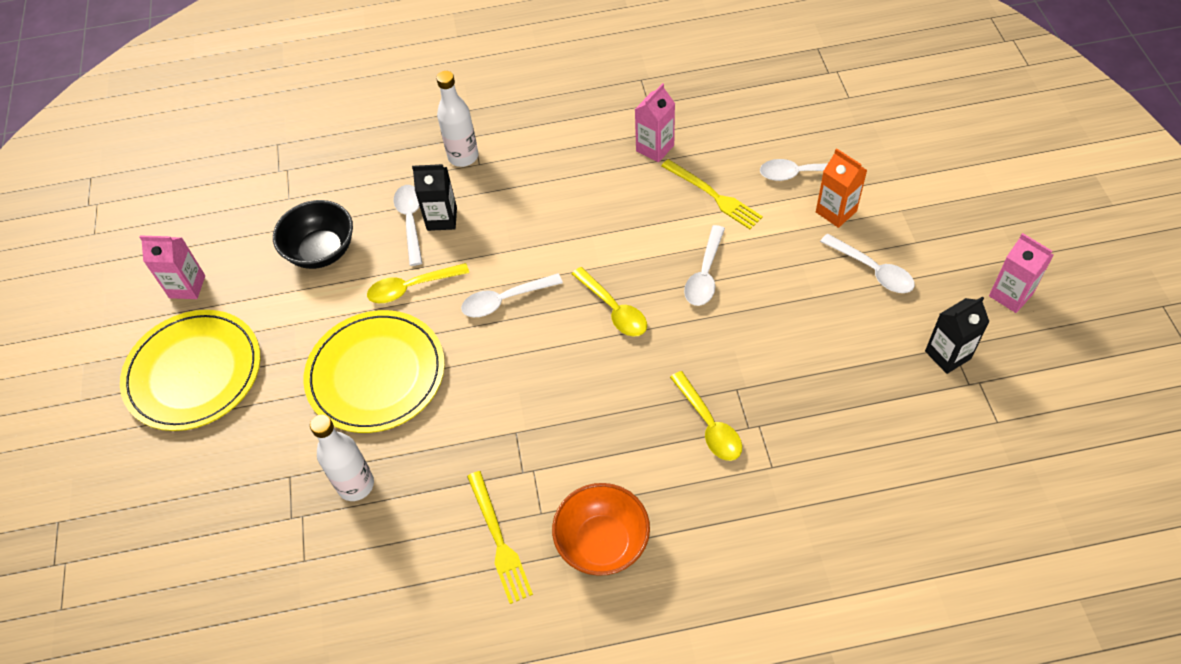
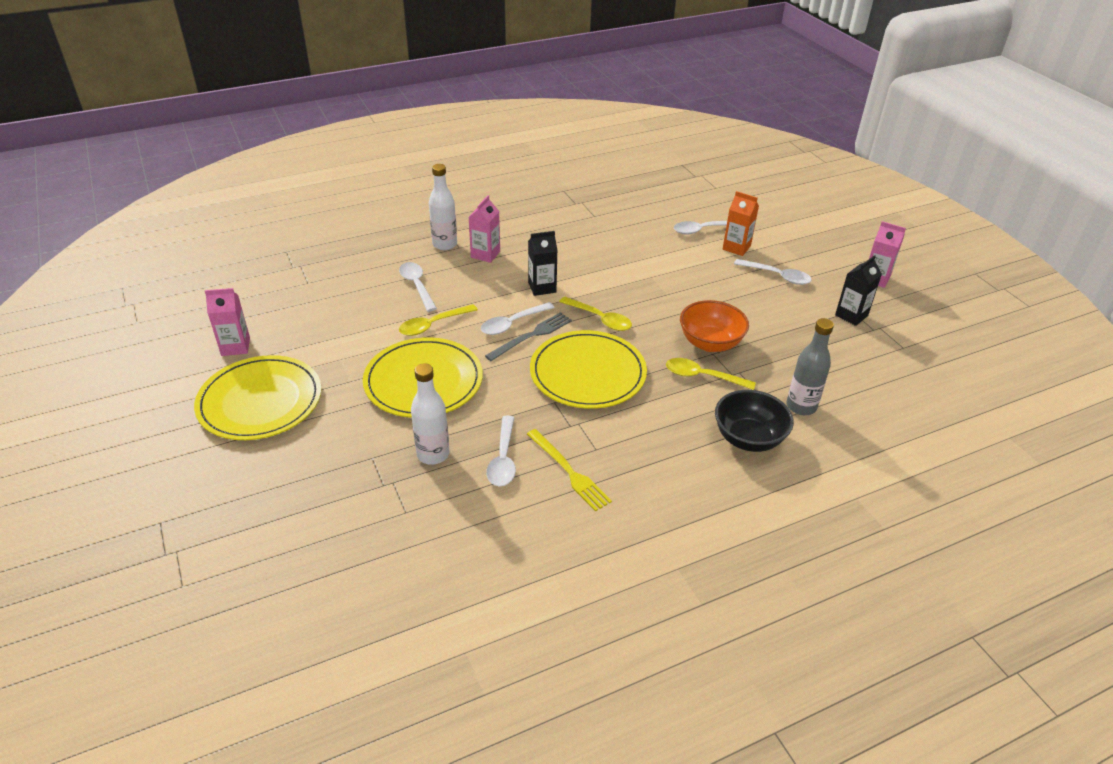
camera: 20 degrees left, 15 degrees down
(321, 251) = (348, 311): black bowl -> black bowl (748, 438)
(442, 219) = (442, 281): black carton -> black carton (542, 287)
(521, 324) = (531, 336): none -> grey fork
(569, 394) = (587, 373): none -> yellow plate
(602, 543) = (653, 460): orange bowl -> orange bowl (710, 343)
(655, 148) = (590, 226): pink carton -> pink carton (485, 254)
(705, 274) = (659, 291): white spoon -> white spoon (503, 459)
(709, 424) = (702, 376): yellow spoon -> yellow spoon turned 150 degrees clockwise
(713, 195) = (645, 248): yellow fork -> none
(817, 495) = (801, 406): none -> grey bottle

